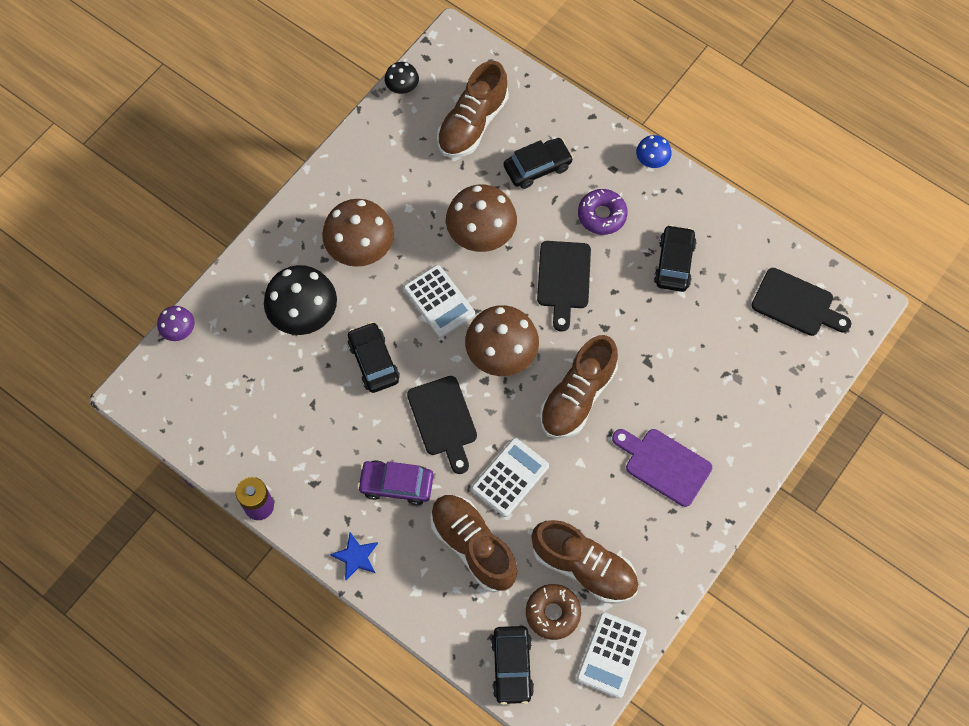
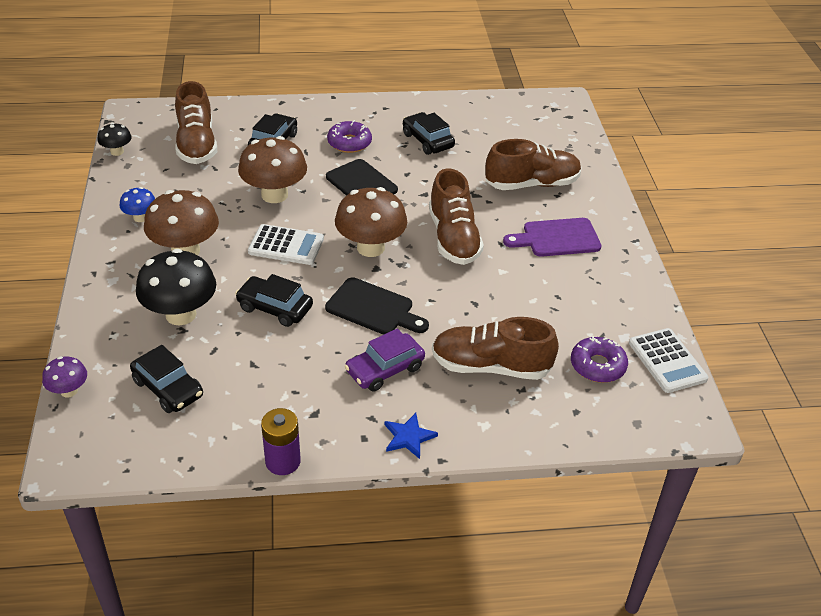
camera: 45 degrees left, 25 degrees down
(510, 477) = (465, 309): white calculator -> none
(512, 666) = (614, 418): black car -> black car (168, 388)
(552, 613) = (597, 366): brown donut -> purple donut
(584, 567) = (582, 325): brown shoe -> brown shoe (532, 184)
(651, 161) = (349, 103): blue mushroom -> blue mushroom (140, 217)
(796, 304) = (527, 120): black cutting board -> none

